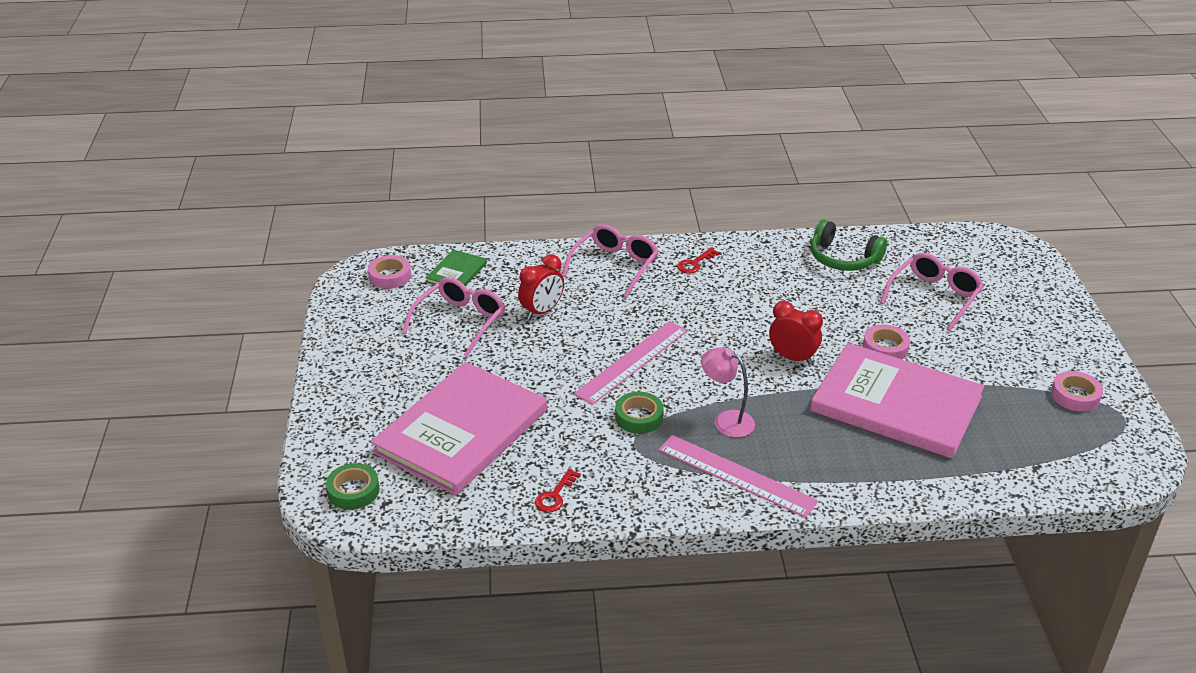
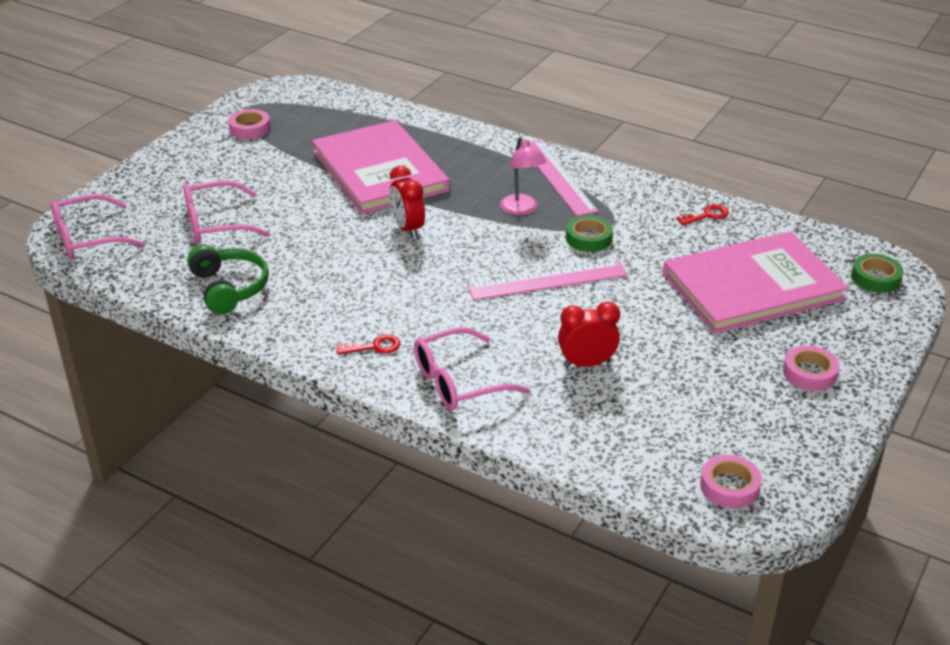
camera: 145 degrees left, 0 degrees up
(456, 272) = (644, 454): green book -> none
(460, 322) = (683, 389): pink glasses -> pink glasses (88, 238)
(885, 348) = (323, 206): pink tape -> pink tape (809, 373)

